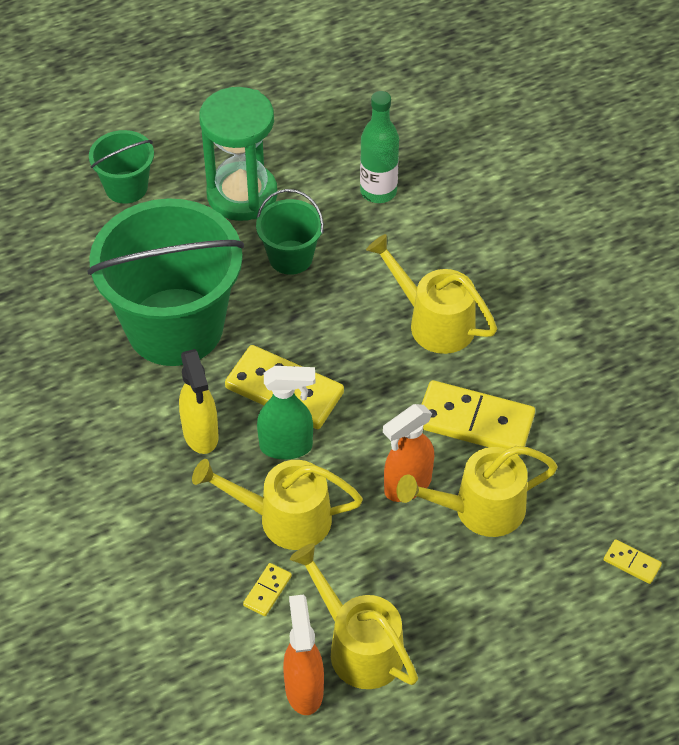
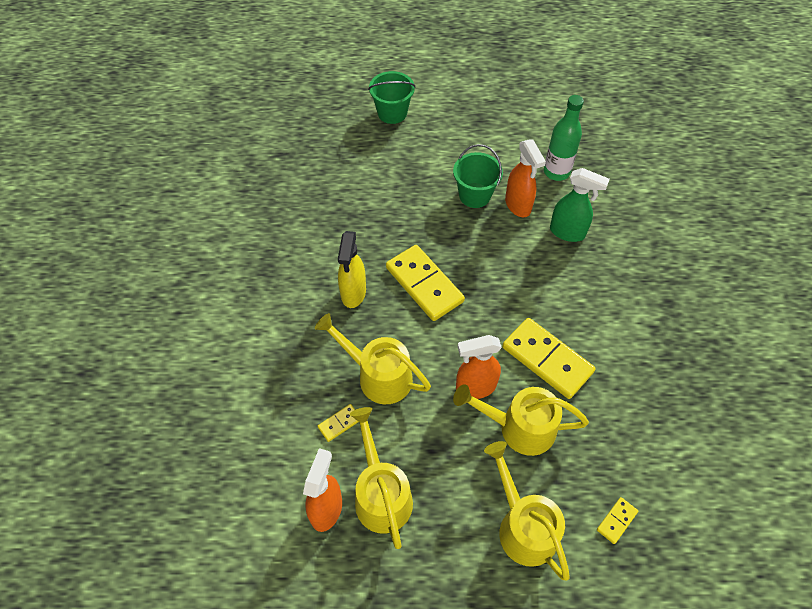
camera: 25 degrees right, 5 degrees up
(175, 327) = (375, 214): green bucket -> none
(242, 195) = (463, 143): green hourglass -> none
(287, 446) = (406, 324): green spray bottle -> green spray bottle (567, 232)
(351, 251) = (518, 205): none -> orange spray bottle
(433, 321) = (551, 275): yellow watering can -> yellow watering can (522, 525)
(632, 563) = (616, 521): yellow domino -> yellow domino turned 75 degrees clockwise

